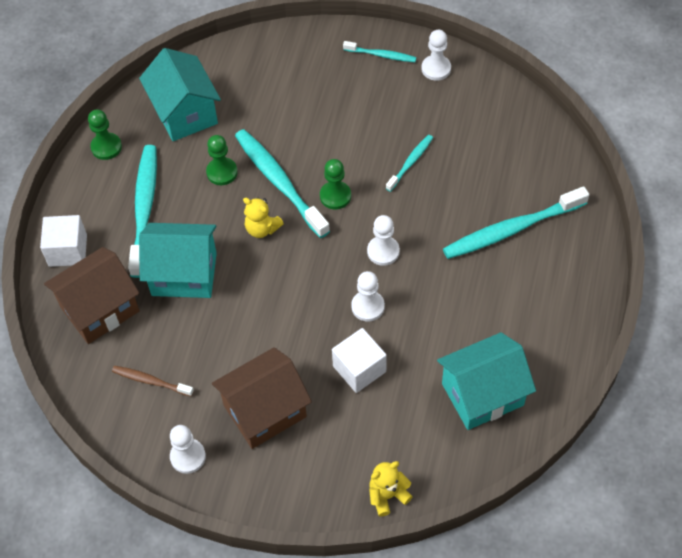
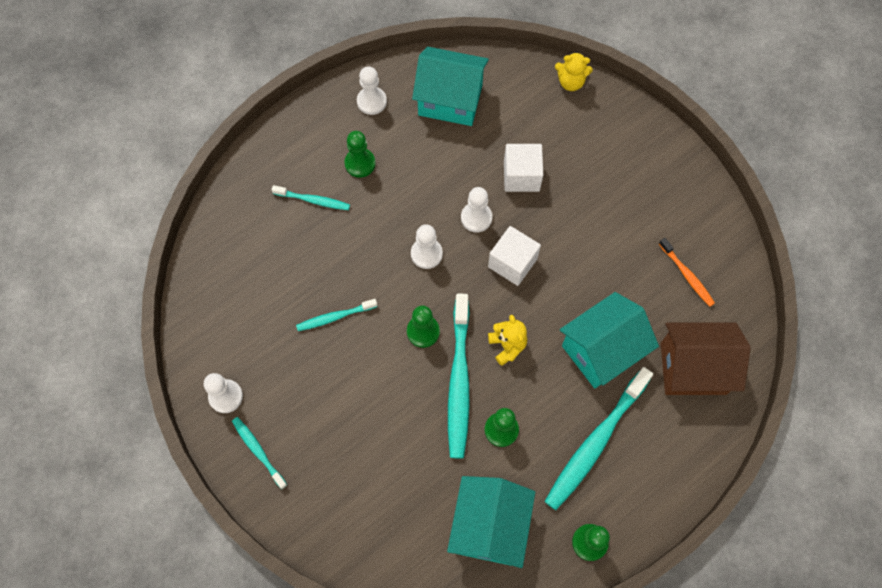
camera: 145 degrees left, 10 degrees up
(68, 250) = (690, 448): white cube -> white cube (512, 263)
(151, 381) = (687, 275): brown toothbrush -> orange toothbrush
(184, 274) = (602, 350): turquoise house -> turquoise house turned 75 degrees counterclockwise
(188, 456) = (694, 199): white pawn -> white pawn (371, 101)
(265, 411) = (614, 193): brown house -> none
(504, 283) = (360, 163): none -> green pawn
(511, 229) = (313, 200): turquoise toothbrush -> turquoise toothbrush, size x0.52

